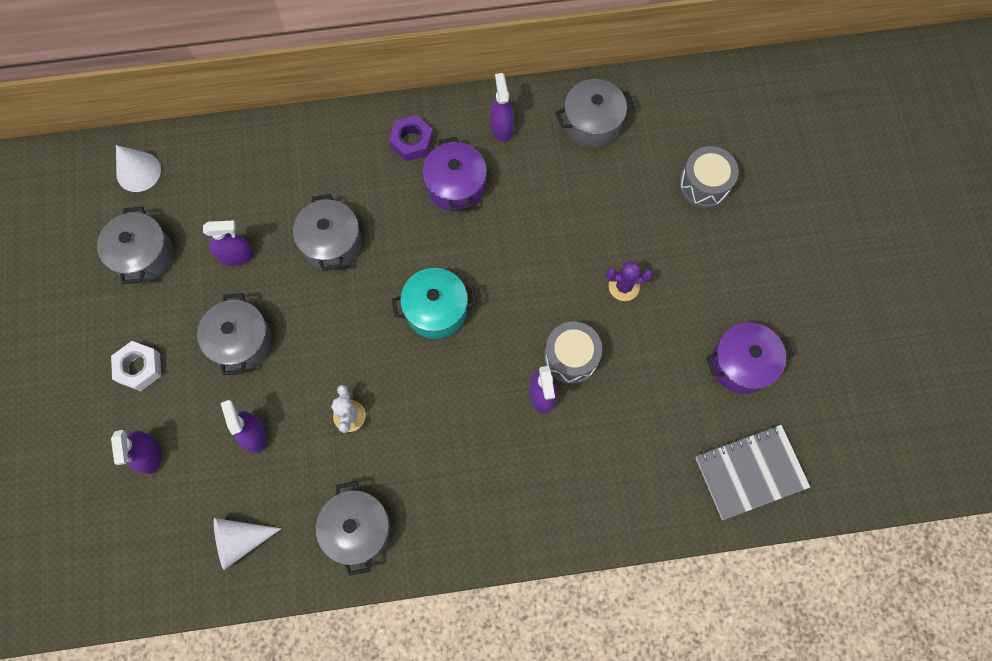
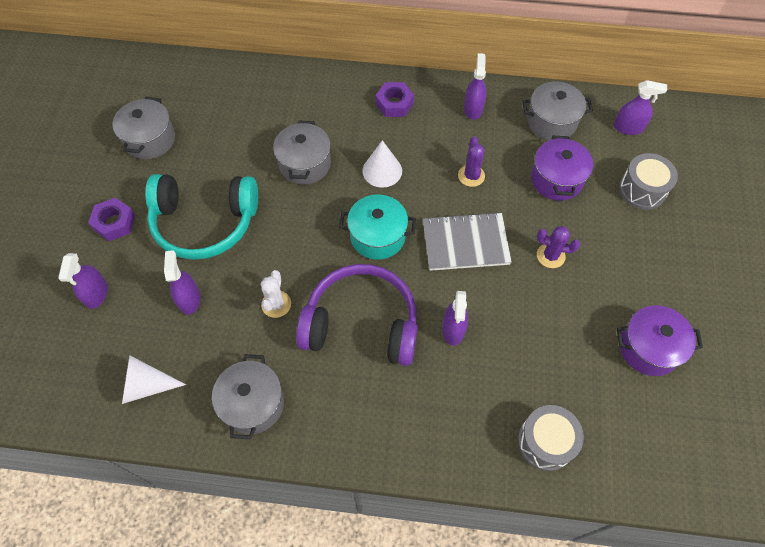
camera: 15 degrees right, 10 degrees down
(138, 171) = (168, 79): white cone -> white cone (382, 170)
(139, 368) = (114, 223): white nut -> purple nut
(236, 255) = (223, 156): purple spray bottle -> purple spray bottle (628, 127)
(241, 342) = (205, 222): grey pot -> turquoise headphones
(445, 414) = (361, 324): none -> purple headphones
(456, 186) = (422, 144): purple pot -> purple pot (556, 179)
(519, 212) = (471, 176): none -> purple cactus
(571, 357) = (488, 303): grey drum -> grey drum (545, 442)
(750, 472) = (639, 449): grey notebook -> grey notebook (465, 243)

